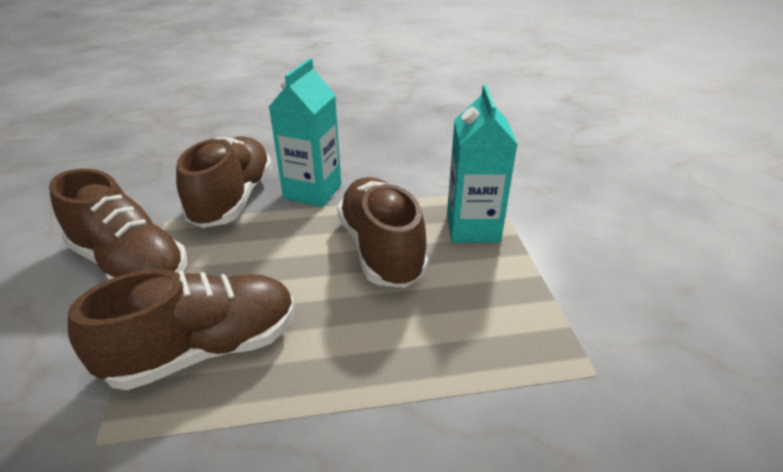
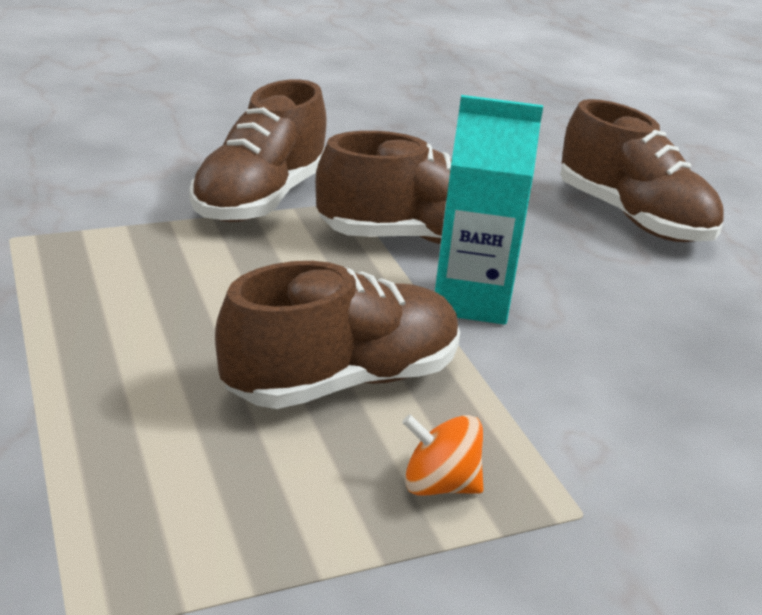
camera: 75 degrees right, 5 degrees down
(205, 349) = (127, 270): brown shoe -> brown shoe (633, 218)
(473, 228) = (439, 484): turquoise carton -> orange spinning top

